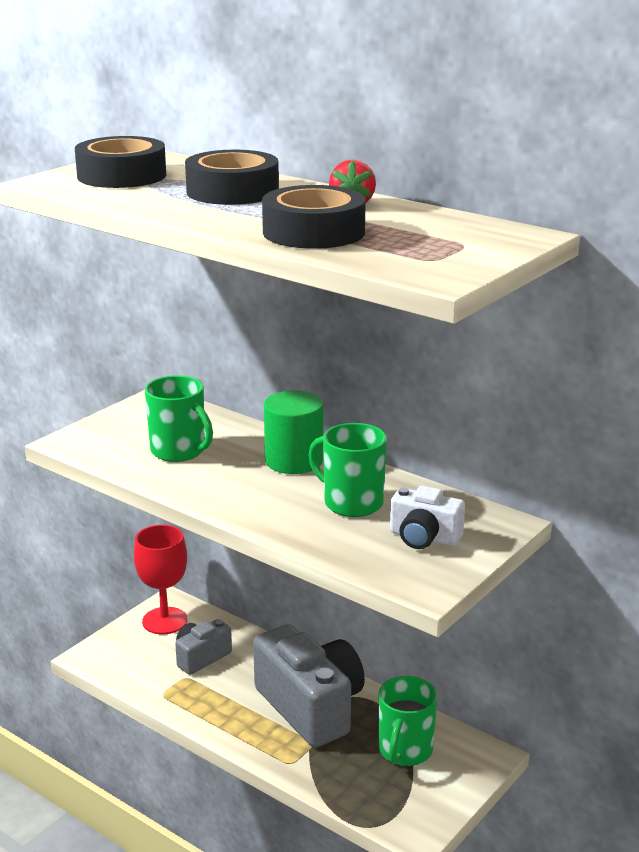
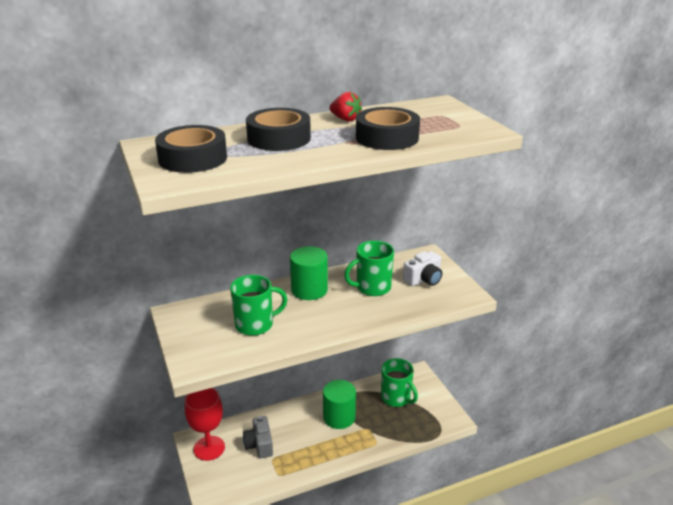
camera: 60 degrees left, 5 degrees up
(311, 707) = (339, 417): grey camera -> green cylinder

